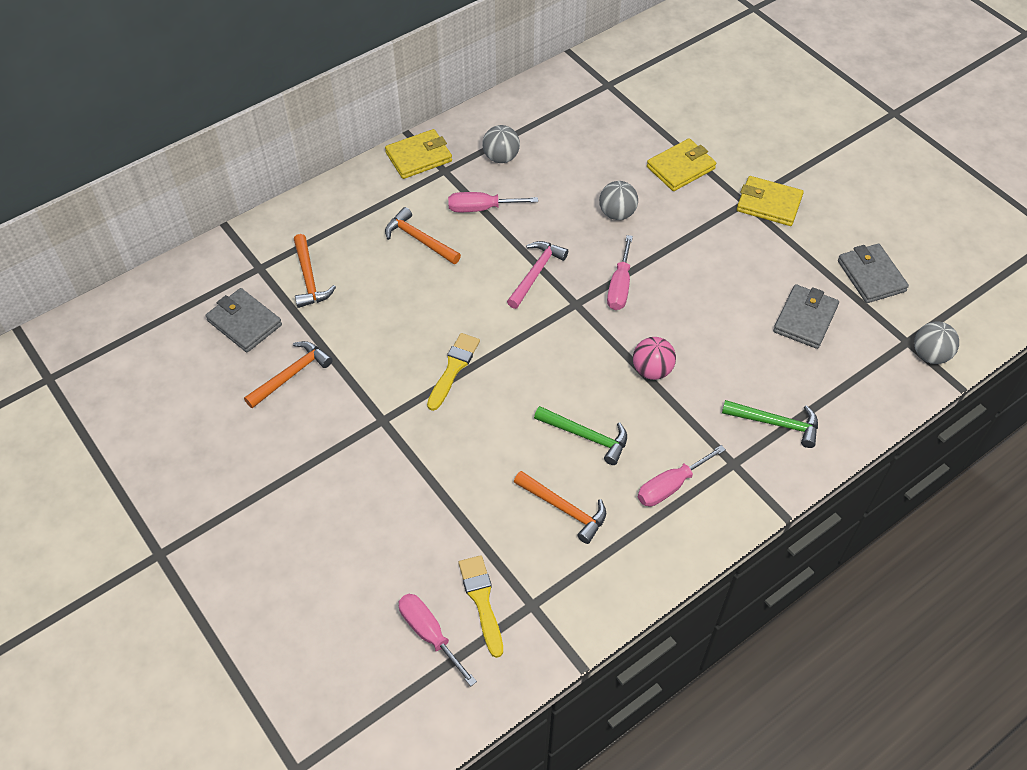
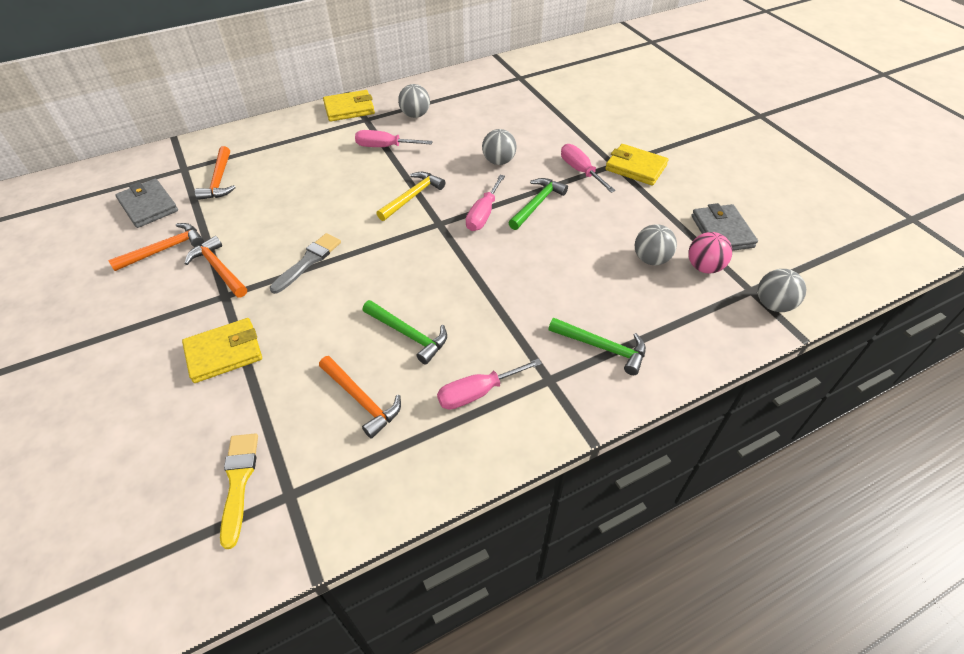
camera: 10 degrees right, 5 degrees down
(419, 239) = (324, 163): orange hammer -> orange hammer (219, 269)
(429, 634) = (168, 509): pink screwdriver -> pink screwdriver (580, 171)
(453, 368) = (308, 261): yellow brush -> grey brush
(536, 273) = (412, 197): pink hammer -> yellow hammer
(652, 370) = (491, 285): pink ball -> pink ball (704, 267)
(673, 265) = (537, 204): none -> green hammer
(680, 168) = (564, 135): yellow wallet -> yellow wallet (224, 353)
(805, 319) = (651, 259): grey wallet -> grey ball

